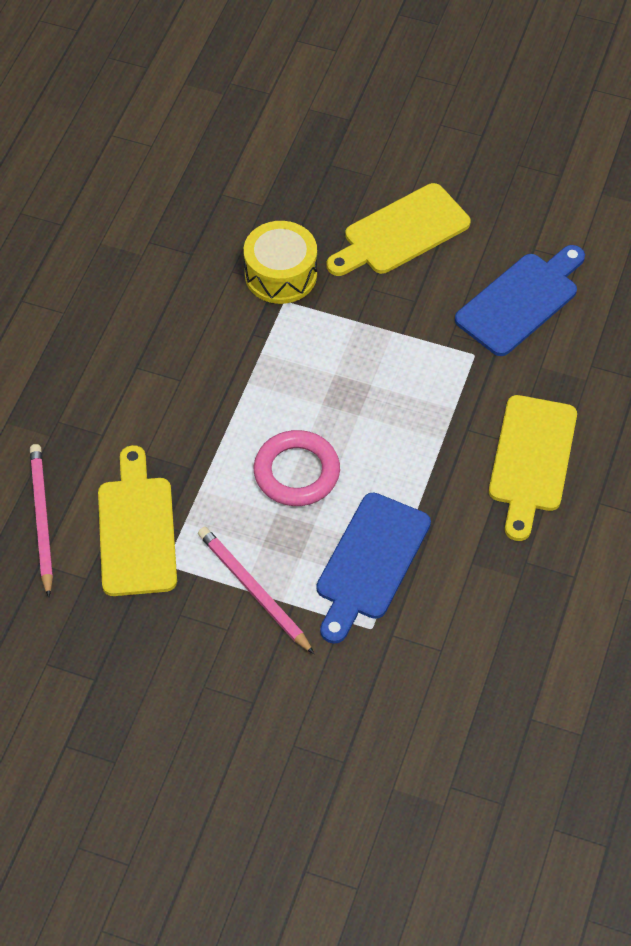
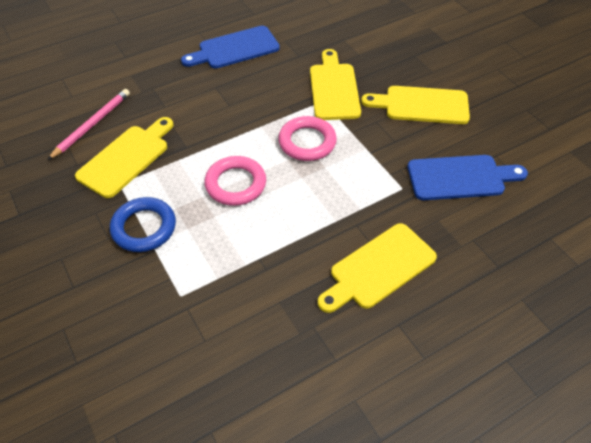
camera: 40 degrees right, 5 degrees down
(253, 590) = (144, 228): pink pencil -> blue ring
(281, 274) = (334, 88): yellow drum -> yellow cutting board
(321, 367) = (307, 142): none -> pink ring
(370, 562) = (221, 258): blue cutting board -> blue cutting board (235, 49)

